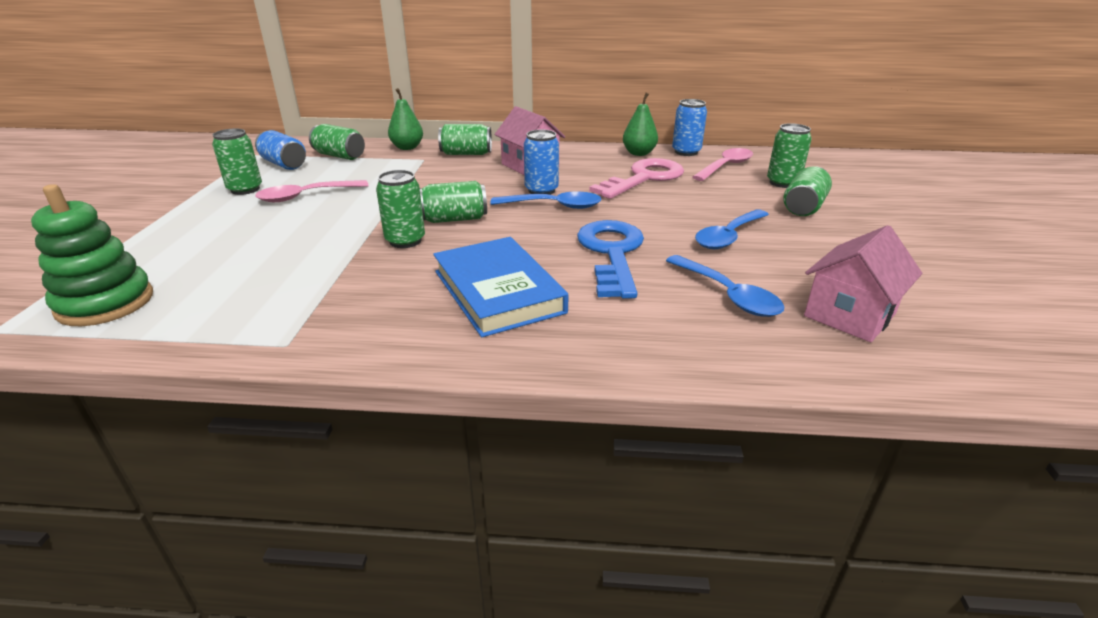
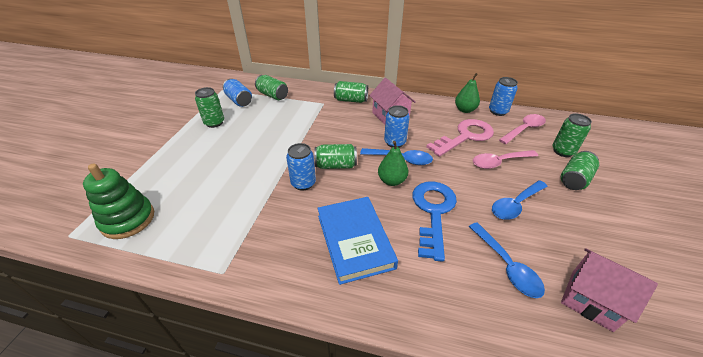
camera: 10 degrees right, 10 degrees up
(306, 196) = (248, 133): pink spoon -> pink spoon (499, 162)
(405, 241) = (303, 183): green can -> blue can
(407, 147) = (314, 90): green pear -> green pear (392, 181)
(849, 315) = (591, 300): pink house -> pink house turned 75 degrees clockwise

